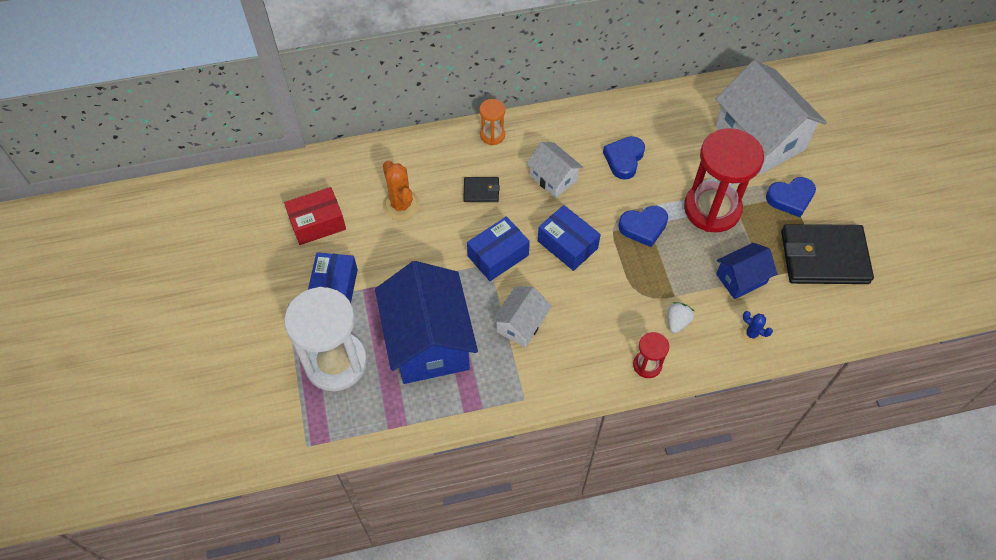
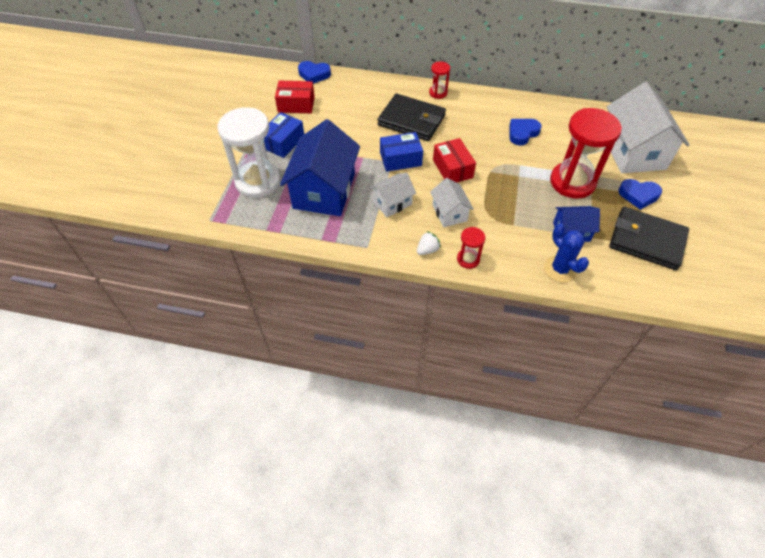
camera: 25 degrees right, 5 degrees down
(401, 205) = (354, 112): orange cactus -> none
(481, 191) = (412, 120): black wallet -> black wallet, size x2.20
(492, 135) = (438, 93): orange hourglass -> red hourglass
(553, 178) = (465, 128): white house -> white house (449, 213)
(567, 245) = (452, 169): blue box -> red box
(643, 227) = (513, 176): blue heart -> blue heart (314, 74)
(677, 322) = (506, 241): white strawberry -> white strawberry (427, 250)
(751, 334) = (560, 269): blue cactus -> blue cactus, size x1.79

